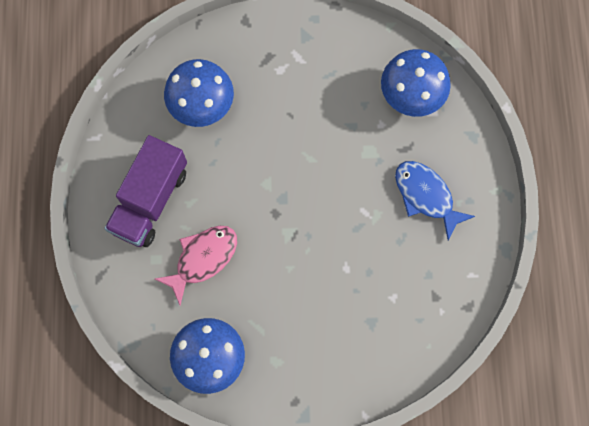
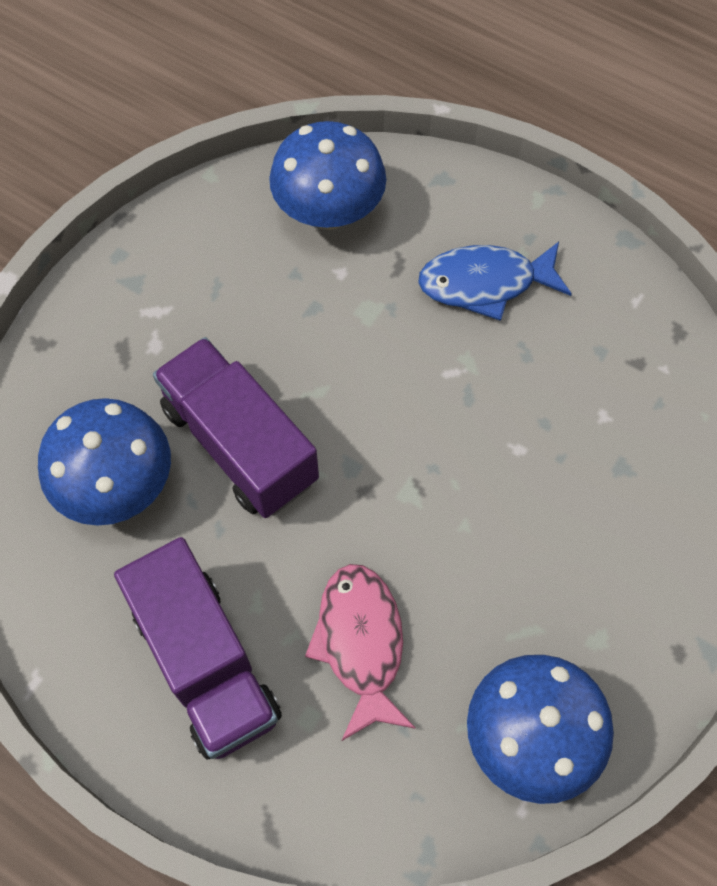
camera: 55 degrees left, 10 degrees down
(258, 142) = (240, 444): none -> purple truck

